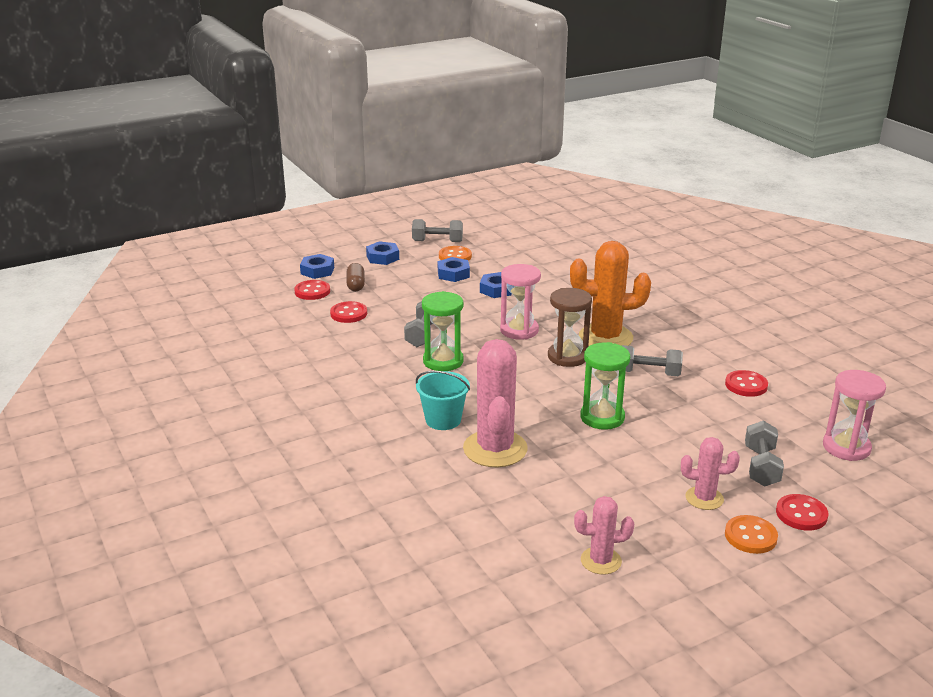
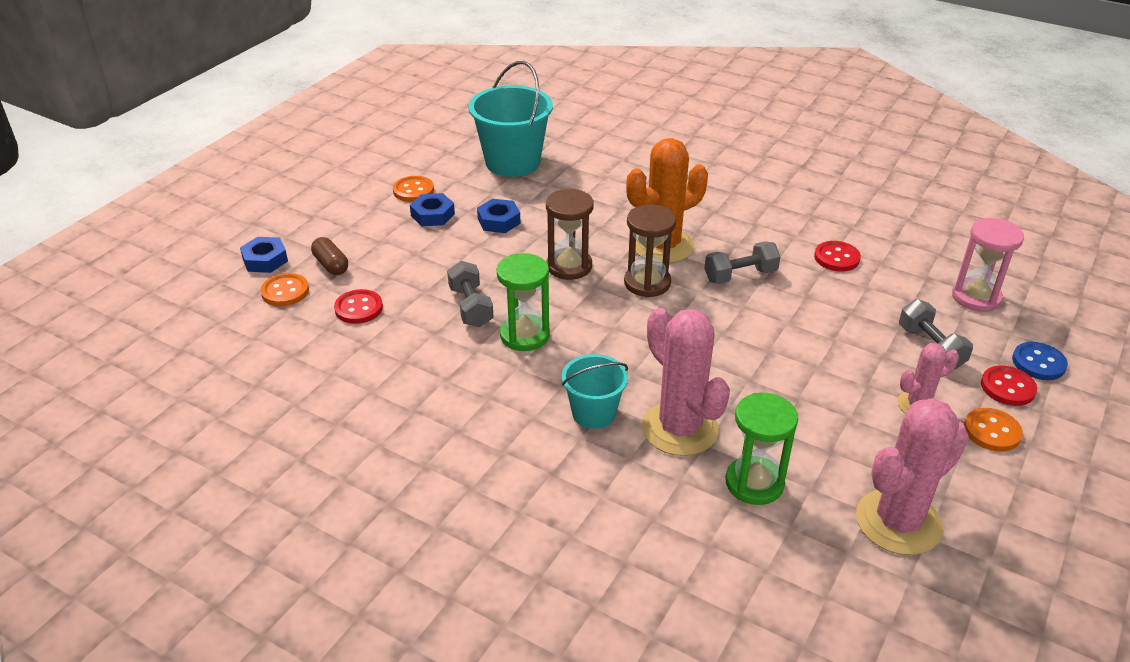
camera: 30 degrees left, 10 degrees up
(312, 291) = (285, 291): red button -> orange button
(382, 257) = (330, 217): blue nut -> none
(437, 241) = (375, 176): grey dumbbell -> none
(519, 330) = (569, 266): pink hourglass -> brown hourglass
(545, 256) = (512, 162): none -> turquoise bucket
(601, 561) = (898, 522): pink cactus -> pink cactus, size x1.83
(602, 417) = (746, 346): green hourglass -> green hourglass (754, 483)
(852, 508) = (1038, 363): none -> blue button

